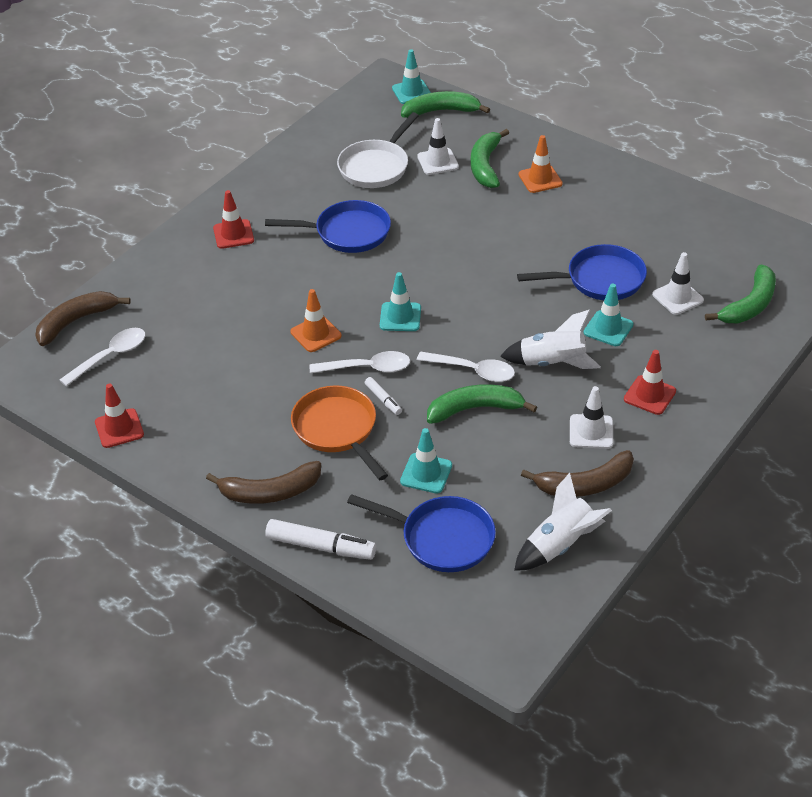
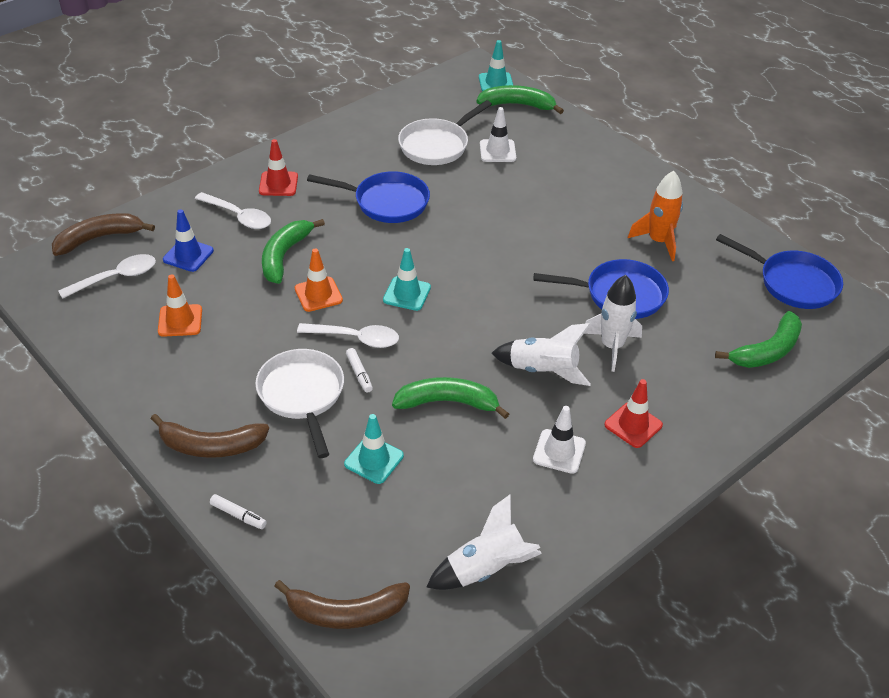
camera: 10 degrees right, 0 degrees up
(119, 428) = (93, 350): red traffic cone -> none
(173, 321) = (188, 255): none -> blue traffic cone
(321, 547) = (238, 515): white marker -> white marker, size x0.54
(337, 429) = (302, 395): orange pan -> white pan
(442, 538) = (364, 534): blue pan -> blue pan (793, 283)
(473, 371) = (459, 362): white spoon -> white spoon (238, 216)
(485, 166) = (542, 163): green banana -> green banana (284, 256)
(540, 179) = (591, 185): orange traffic cone -> orange traffic cone (180, 321)
(585, 484) = (534, 507): brown banana -> brown banana (346, 612)
(608, 328) = (612, 346): turquoise traffic cone -> white rocket
(620, 222) = (658, 241): none -> orange rocket
(677, 297) = (694, 328): white traffic cone -> none

